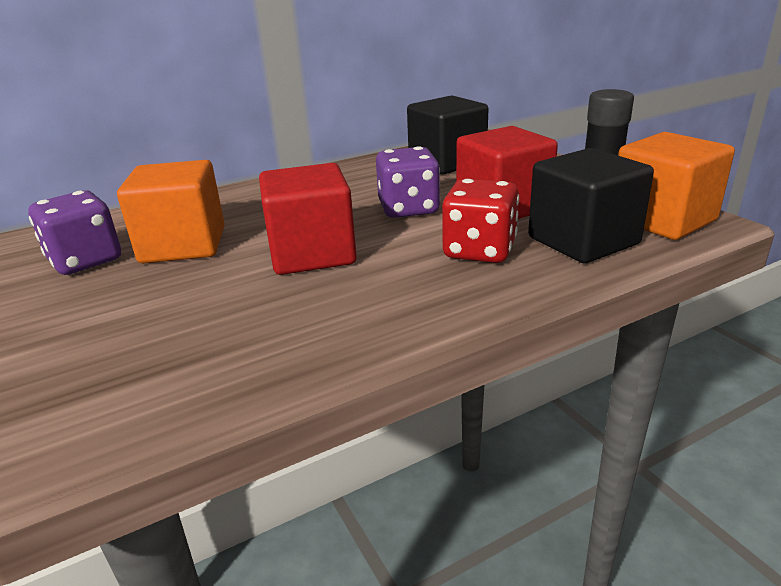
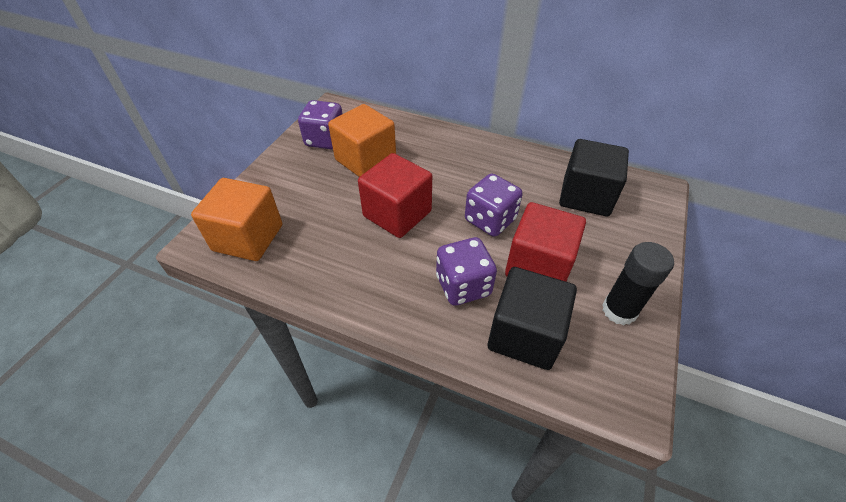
camera: 50 degrees right, 20 degrees up
(479, 250) = (463, 286): red dice -> purple dice
(662, 220) = (606, 370): orange cube -> orange cube (248, 238)

